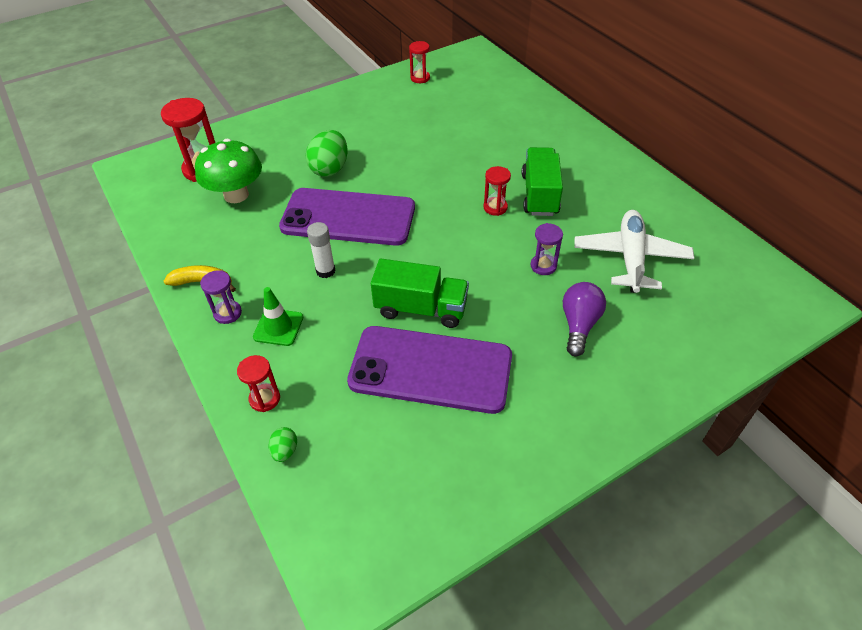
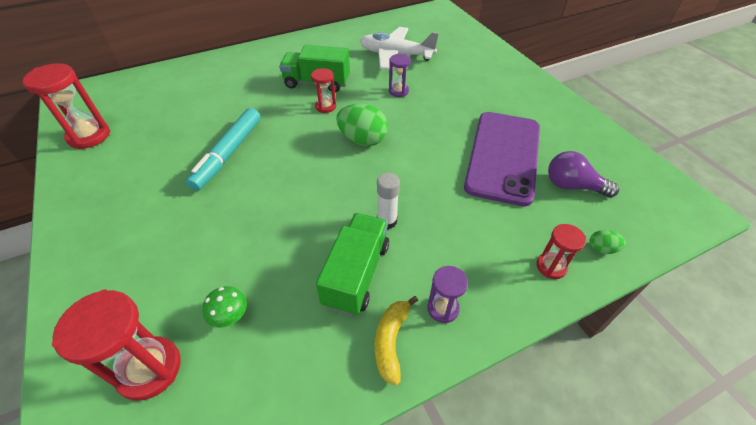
camera: 85 degrees left, 0 degrees up
(236, 195) = (230, 316): green mushroom -> green mushroom, size x0.48
(278, 327) = (462, 259): green traffic cone -> none
(330, 169) = (219, 217): green egg -> green egg (363, 140)
(348, 217) = (310, 202): purple phone -> none
(407, 156) = (228, 154): none -> turquoise marker
(420, 78) = (89, 136): red hourglass -> red hourglass, size x1.75
(421, 309) = (440, 158): green truck -> green truck (356, 274)
(579, 325) = (457, 84): purple light bulb -> purple light bulb (572, 186)

